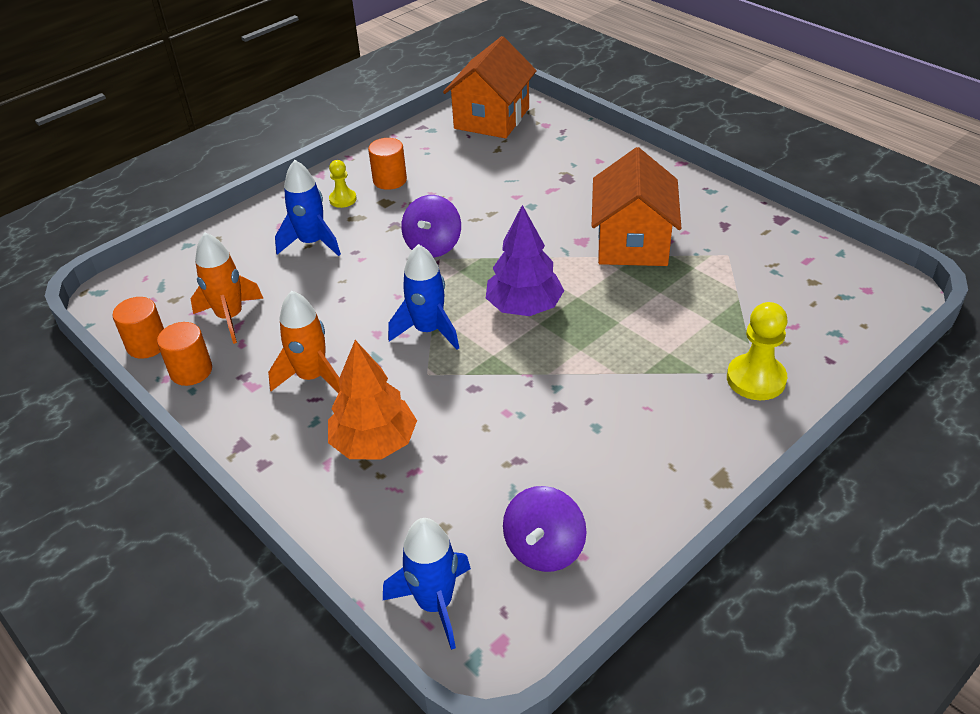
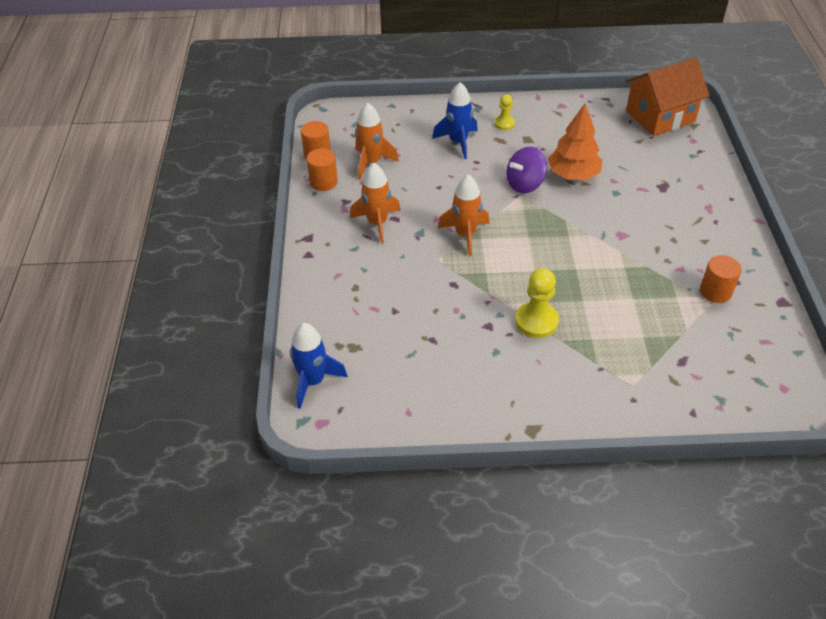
camera: 40 degrees right, 5 degrees up
(374, 443) = (370, 280): orange tree -> orange tree (573, 175)
(390, 180) = (545, 126): orange cylinder -> orange cylinder (715, 291)
(428, 330) = (465, 235): blue rocket -> orange rocket
(524, 307) = (536, 255): purple tree -> none
(544, 548) = (393, 394): purple spinning top -> none
(632, 242) = (654, 256): orange house -> none
(756, 379) = (627, 390): yellow pawn -> yellow pawn (536, 321)

